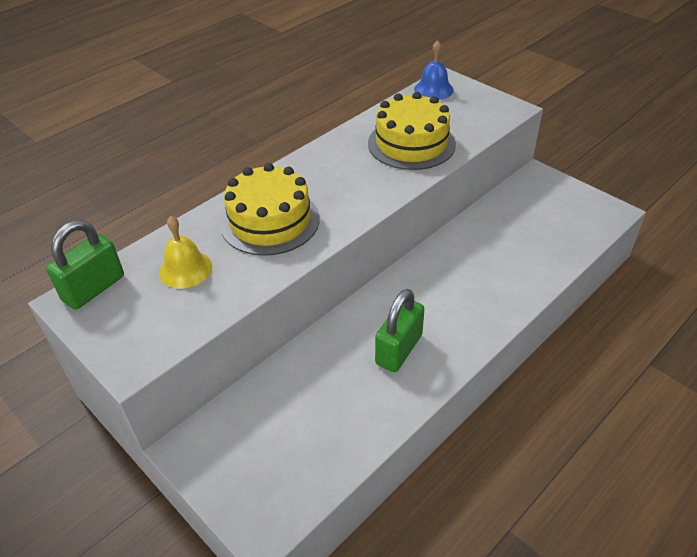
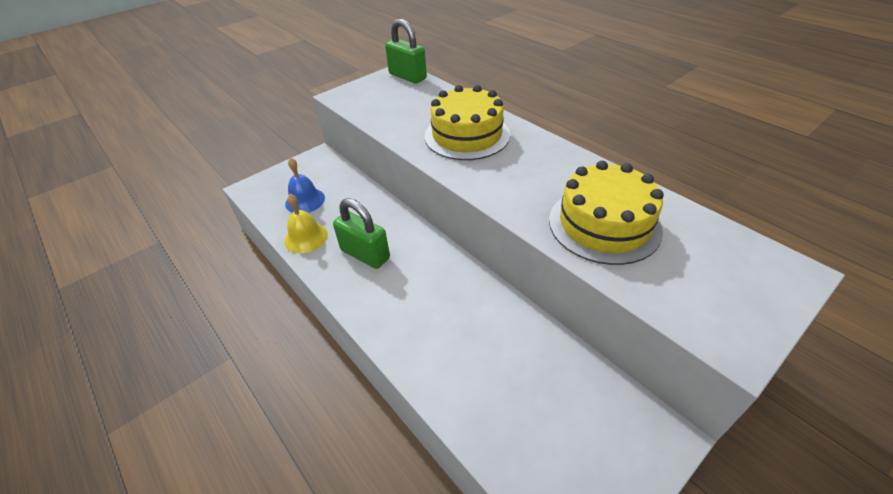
camera: 95 degrees right, 0 degrees up
(185, 269) = (417, 104): yellow bell -> yellow bell (306, 237)
(433, 89) = (755, 255): blue bell -> blue bell (305, 201)

